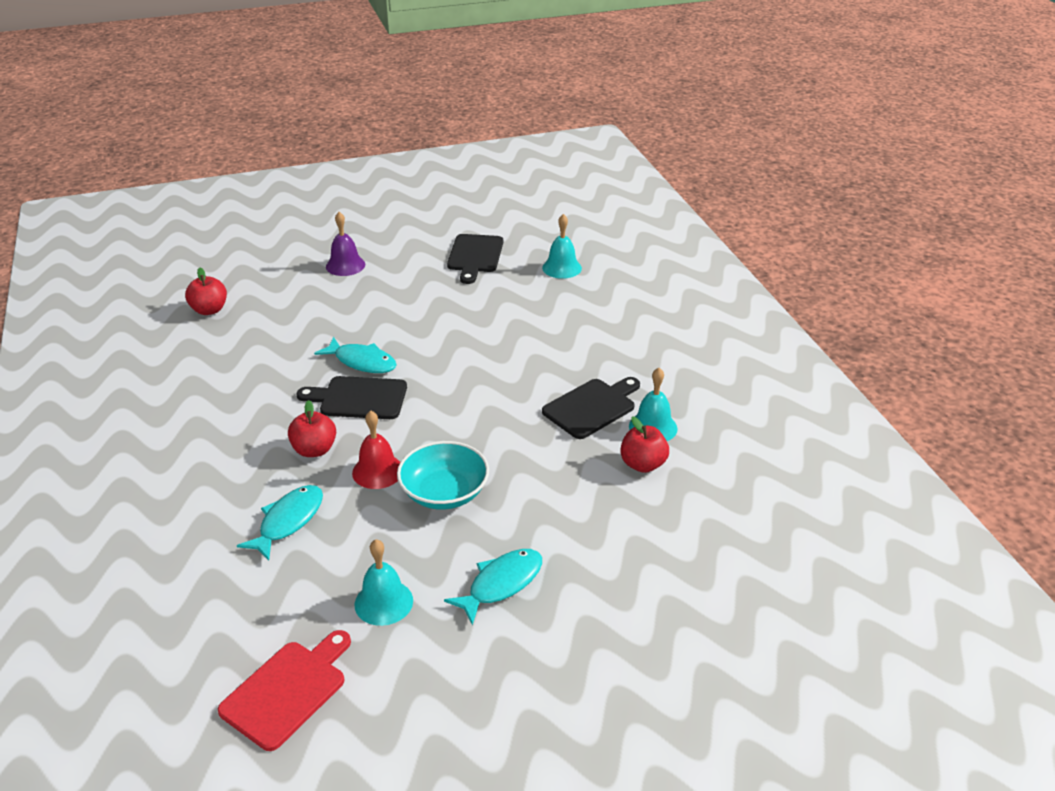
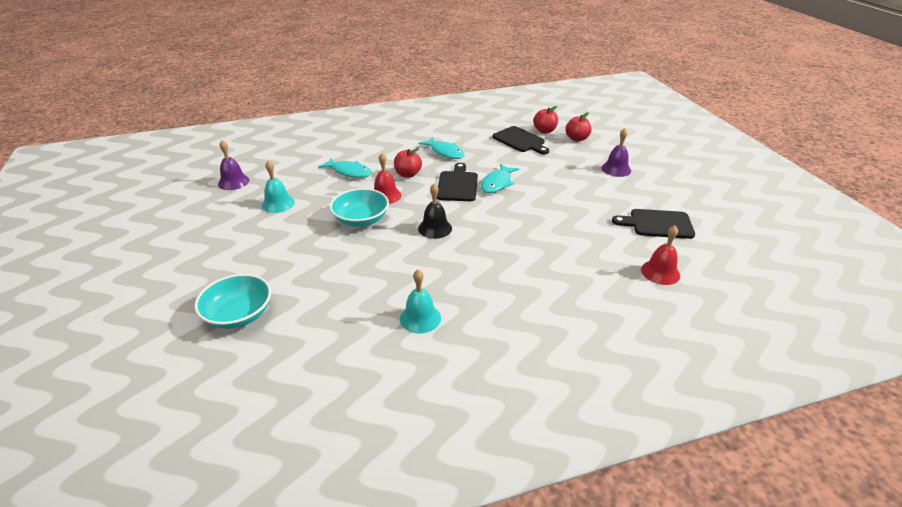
camera: 90 degrees right, 0 degrees up
(287, 690) = (233, 182): red cutting board -> purple bell
(473, 419) = (435, 228): none -> black bell
(501, 584) = (275, 242): turquoise fish -> turquoise fish (445, 152)
(561, 268) = (660, 272): turquoise bell -> red bell
(592, 407) = (447, 284): black cutting board -> black cutting board (520, 140)
(643, 464) = (374, 309): red apple -> red apple (577, 139)
(670, 591) = (239, 314): none -> turquoise bowl

